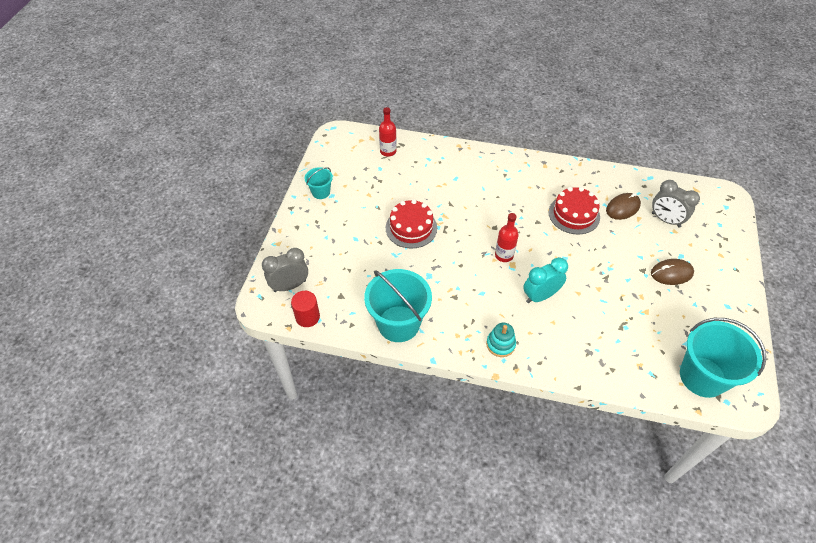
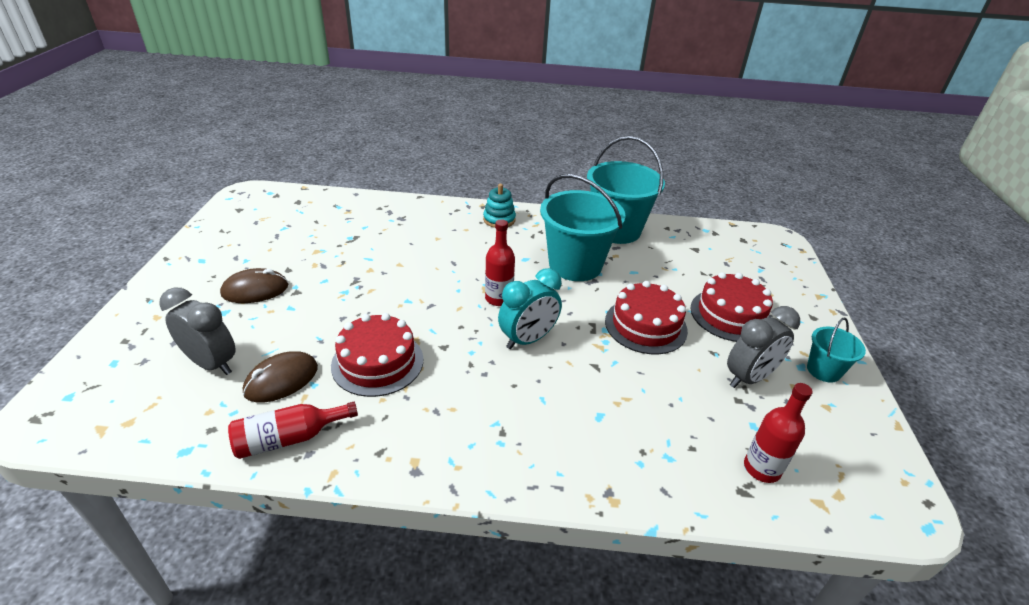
camera: 170 degrees right, 15 degrees down
(290, 286) = (762, 255): grey clock -> grey clock (749, 378)
(307, 317) = (719, 231): red cylinder -> none
(351, 232) = (730, 315): none -> red cake
(540, 296) = (450, 259): turquoise clock -> turquoise clock (528, 339)
(605, 179) = (289, 438): none -> red bottle
(702, 376) = (283, 206): turquoise bucket -> turquoise bucket (575, 265)

